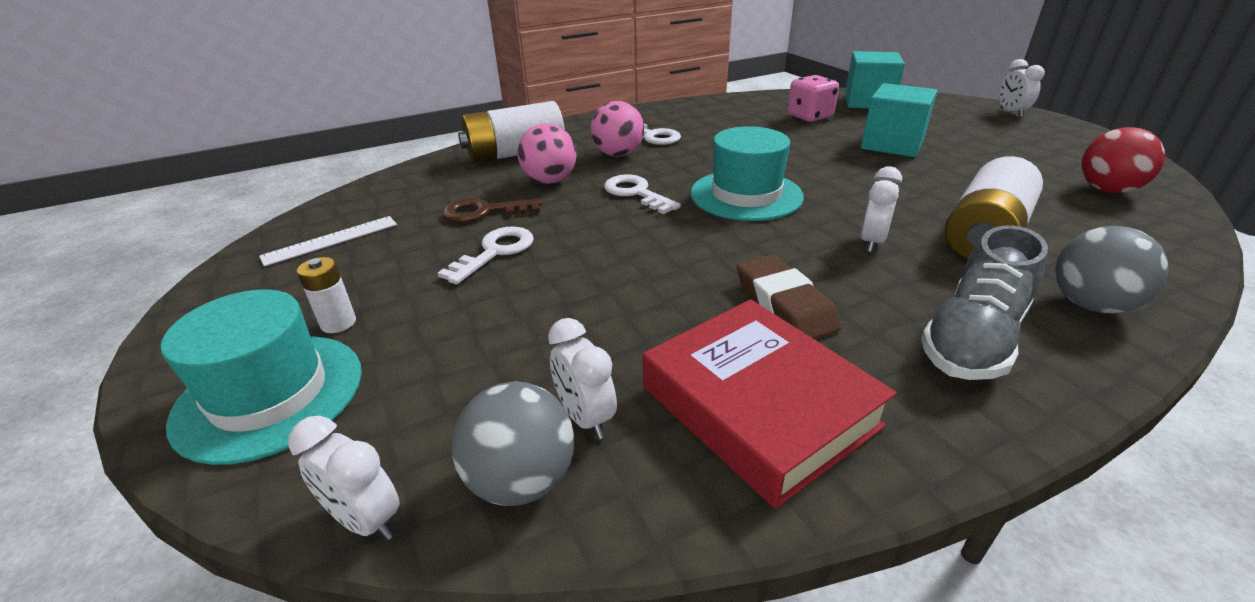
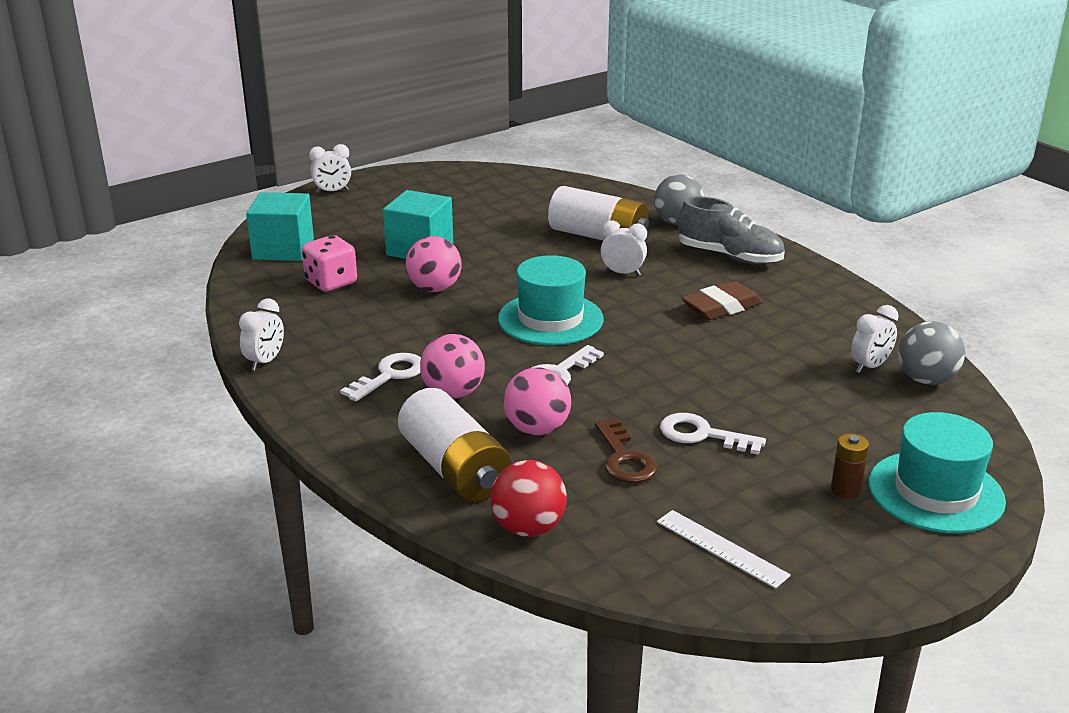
camera: 100 degrees left, 5 degrees down
(338, 323) = (845, 490): white battery -> brown battery
(366, 520) = (985, 421): white clock -> white clock (265, 362)
(758, 406) = (825, 317): red book -> none
(806, 150) = (434, 288): none -> pink ball
(1107, 190) = (512, 189): red ball -> red ball (528, 528)

